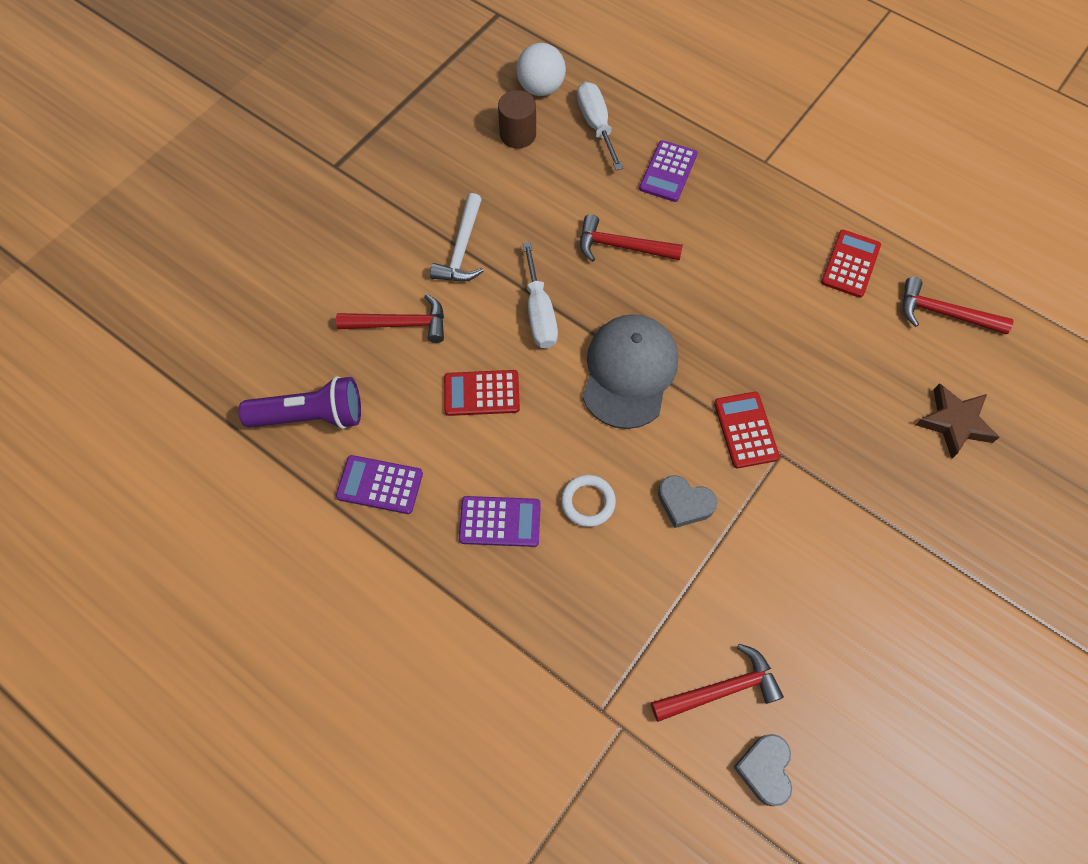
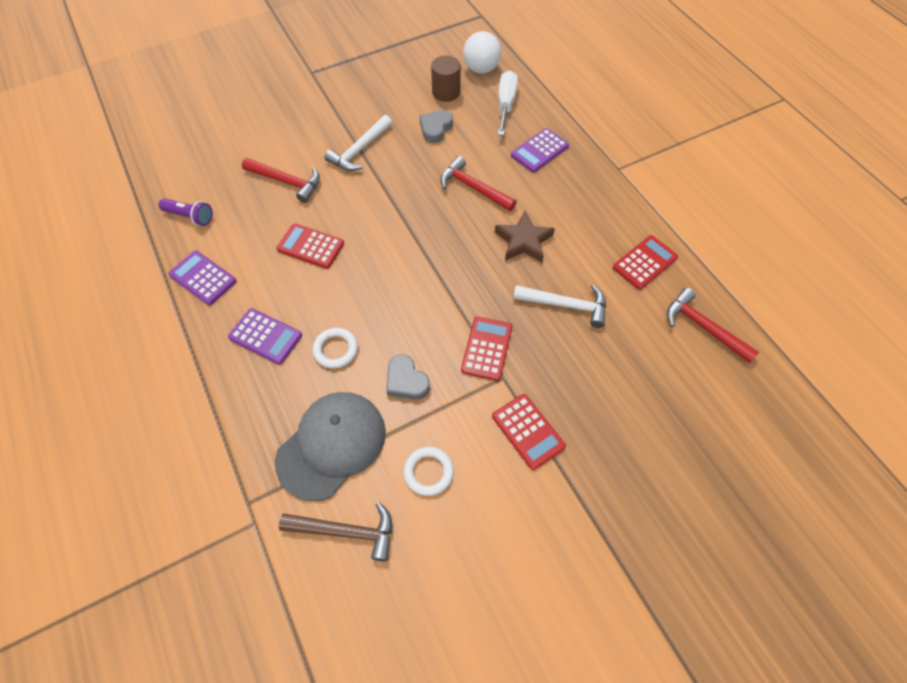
camera: 25 degrees right, 5 degrees down
(310, 416) = (190, 217): purple flashlight -> purple flashlight, size x0.61
(539, 313) = (385, 210): white screwdriver -> none
(629, 372) = (424, 273): grey cap -> grey cap (331, 445)
(721, 689) = (346, 531): red hammer -> brown hammer
(765, 589) = (428, 472): none -> white ring
(765, 769) = (340, 611): grey heart -> grey heart (435, 129)
(798, 346) = (565, 305): none -> white hammer
(837, 501) = (528, 431): none -> red calculator
(954, 423) = (664, 413): brown star -> brown star (523, 241)

